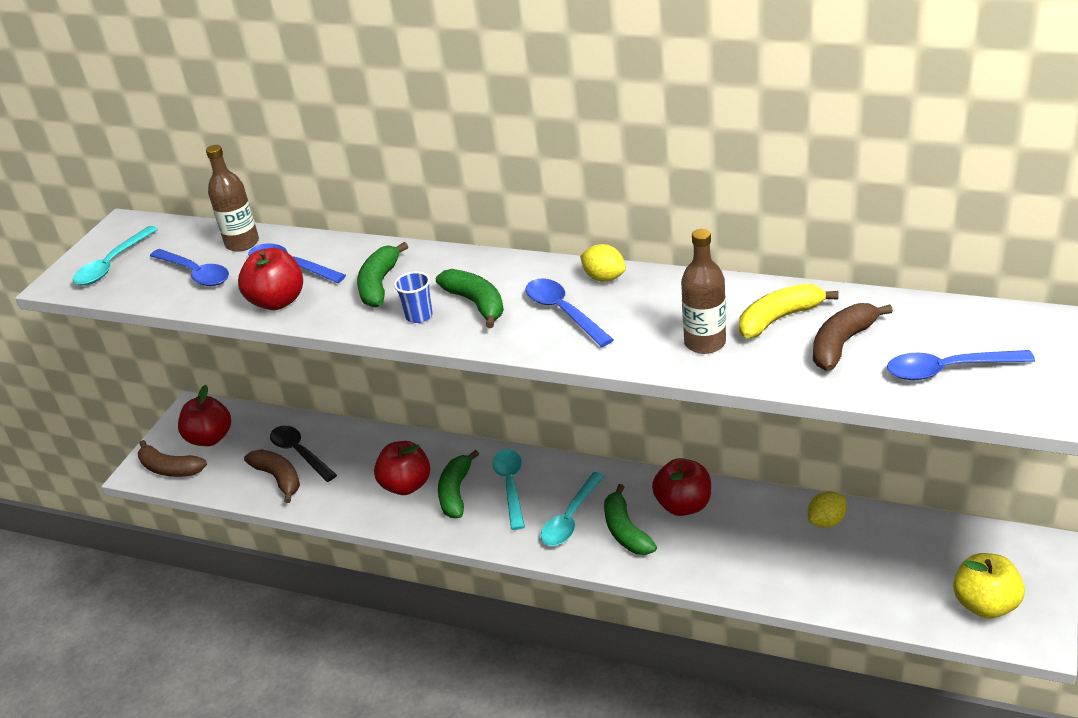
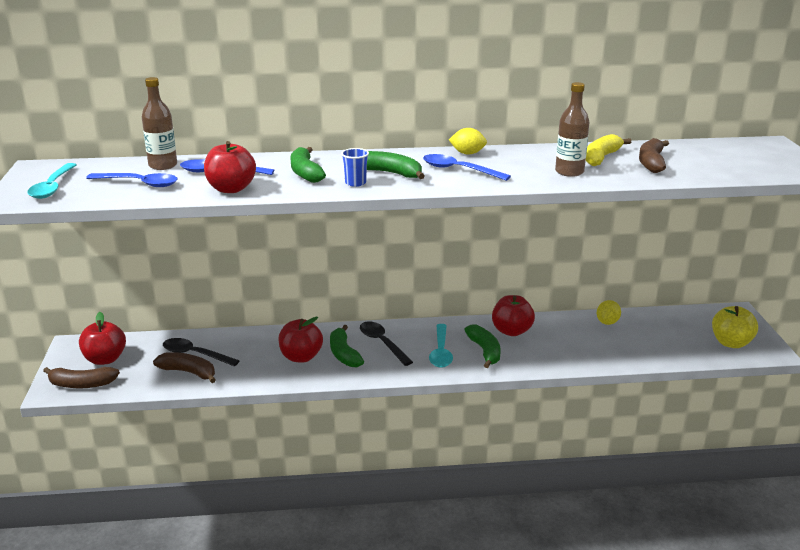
camera: 30 degrees left, 10 degrees down
(510, 486) = (382, 343): turquoise spoon -> black spoon
(625, 531) = (485, 351): green banana -> green banana turned 150 degrees counterclockwise
(948, 370) = (723, 165): blue spoon -> none

